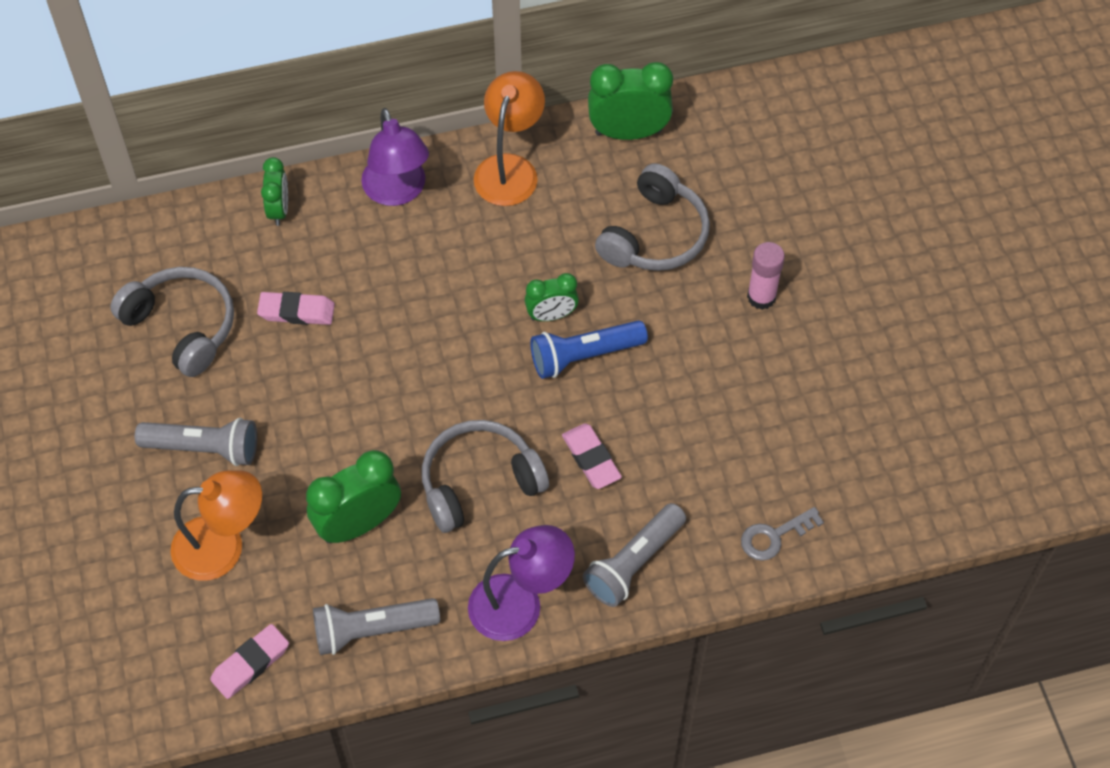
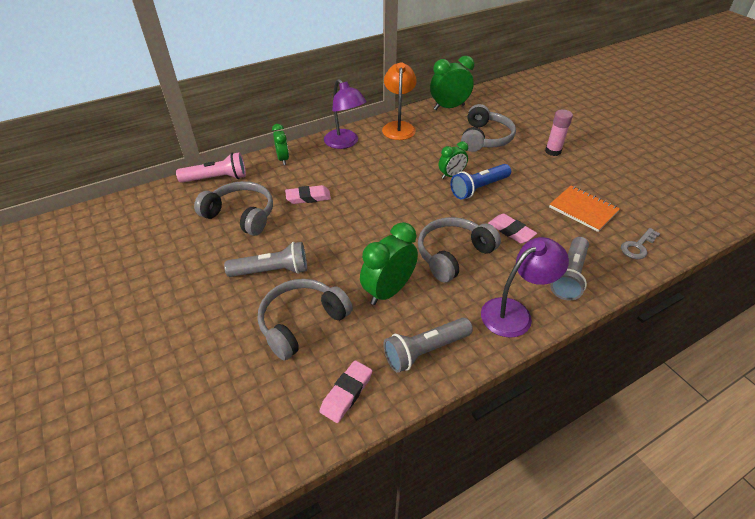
camera: 15 degrees left, 15 degrees down
(159, 233) = (216, 178): none -> pink flashlight
(223, 546) = (302, 322): orange lamp -> grey headphones
(733, 443) = (583, 209): none -> orange notebook

